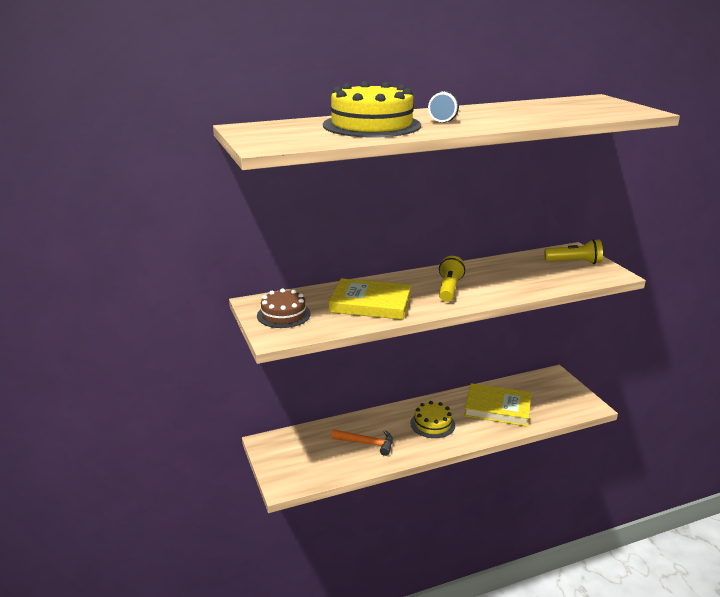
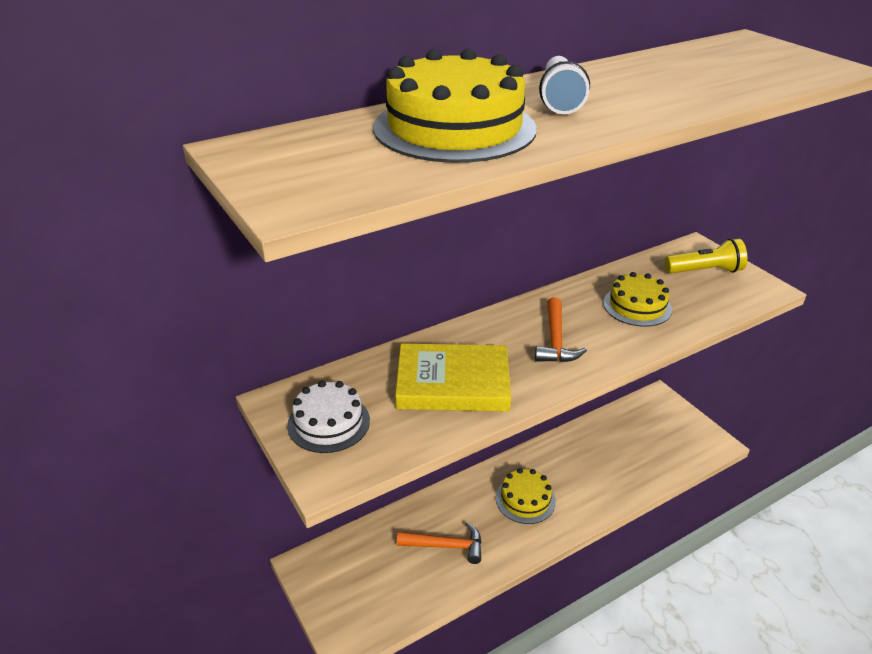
camera: 10 degrees left, 10 degrees up
(283, 315) = (328, 422): brown cake -> white cake
(449, 289) = (555, 340): yellow flashlight -> orange hammer
(497, 408) = (602, 461): yellow book -> none
(515, 276) = (637, 306): none -> yellow cake

